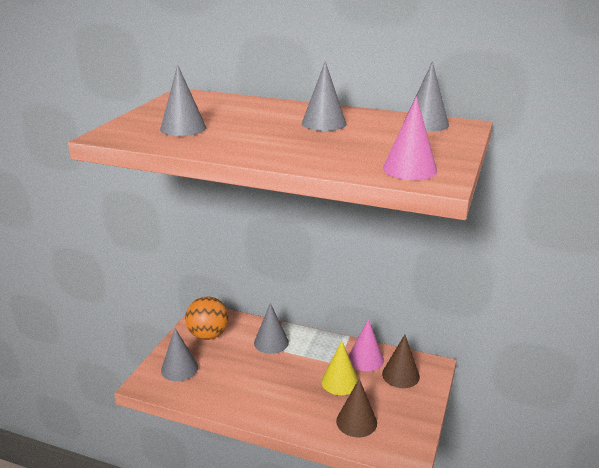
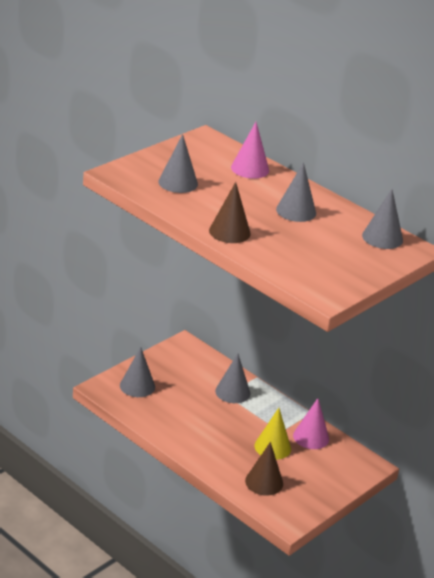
camera: 20 degrees right, 5 degrees up
(208, 335) = (178, 365): orange ball -> none
(400, 375) = (333, 461): brown cone -> brown cone (229, 232)
(409, 169) = (316, 279): pink cone -> pink cone (250, 169)

